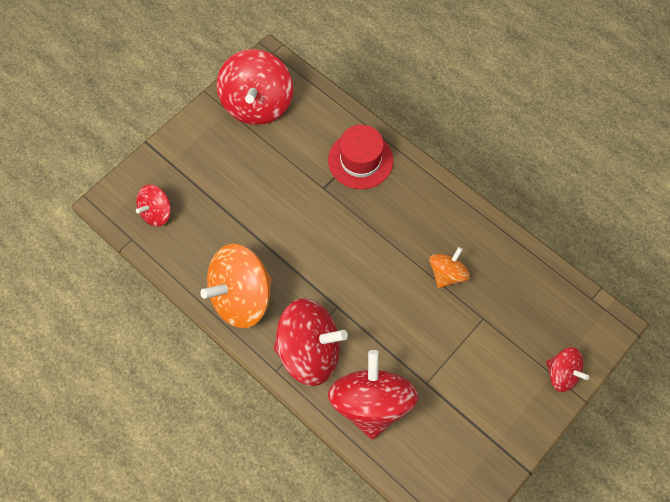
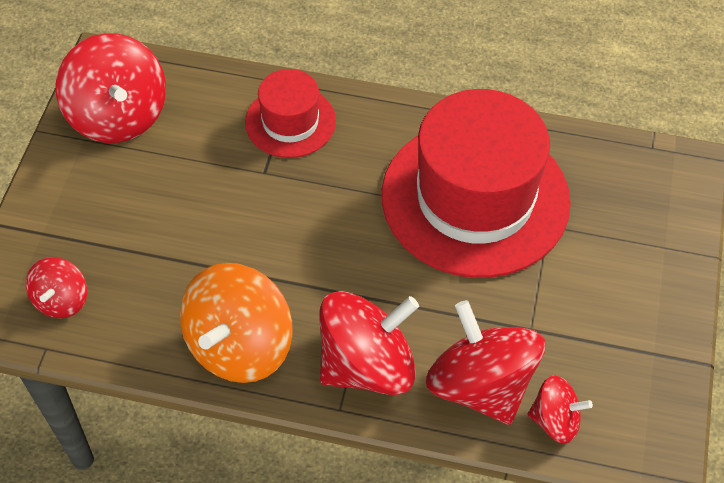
camera: 30 degrees left, 10 degrees down
(447, 274) = (475, 198): orange spinning top -> red hat
(562, 374) = (673, 241): red spinning top -> red spinning top (555, 420)

